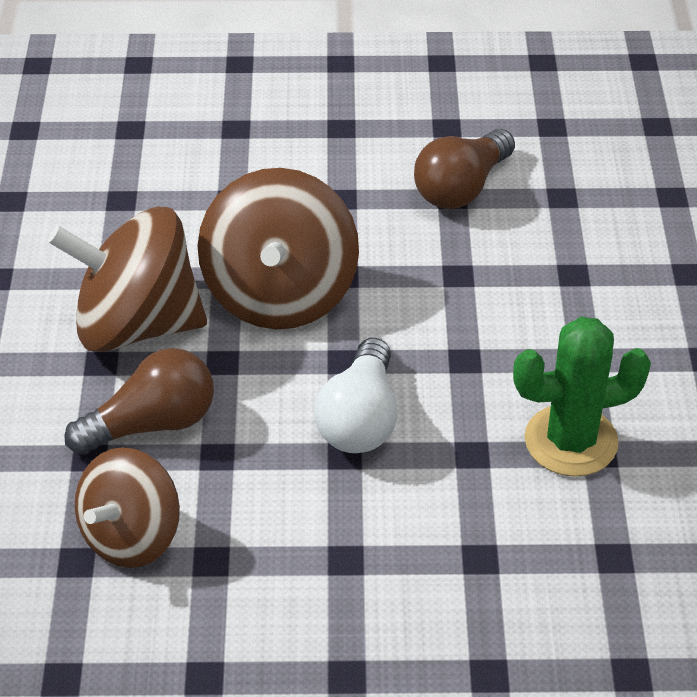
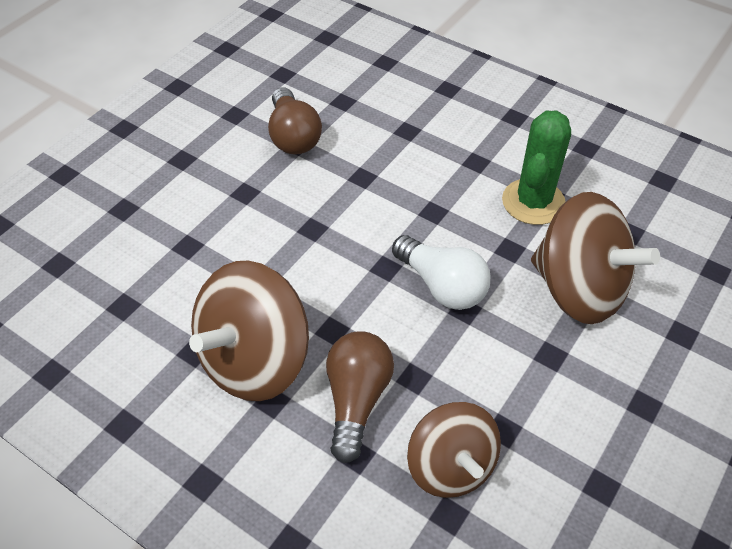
camera: 55 degrees left, 5 degrees up
(280, 294) = (300, 267): brown spinning top -> brown spinning top (578, 289)

